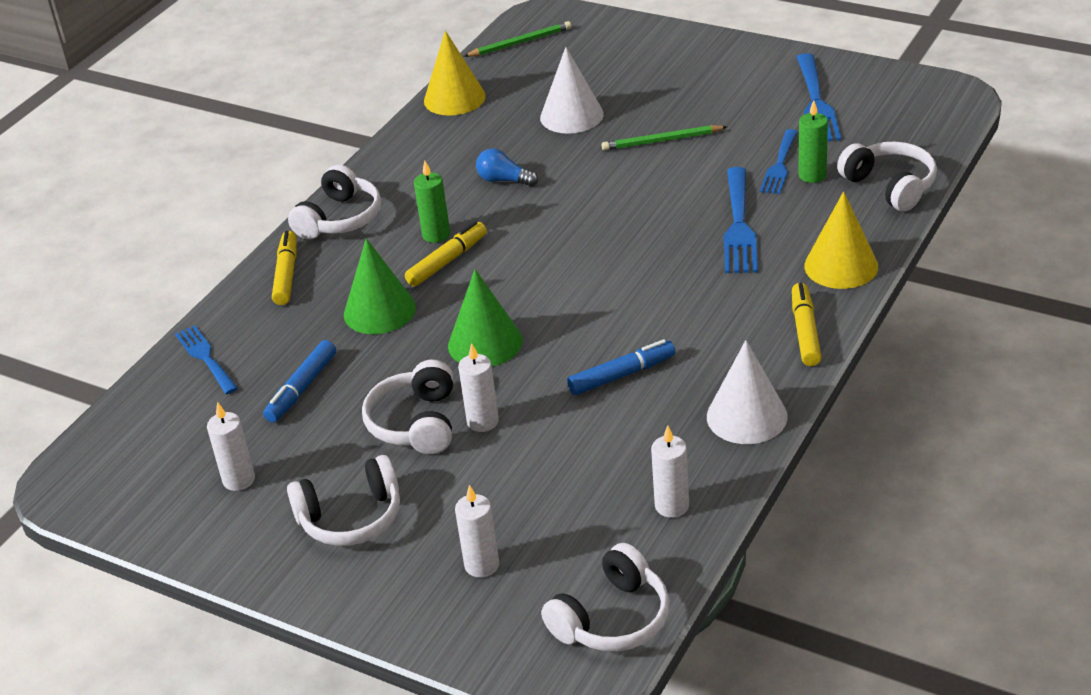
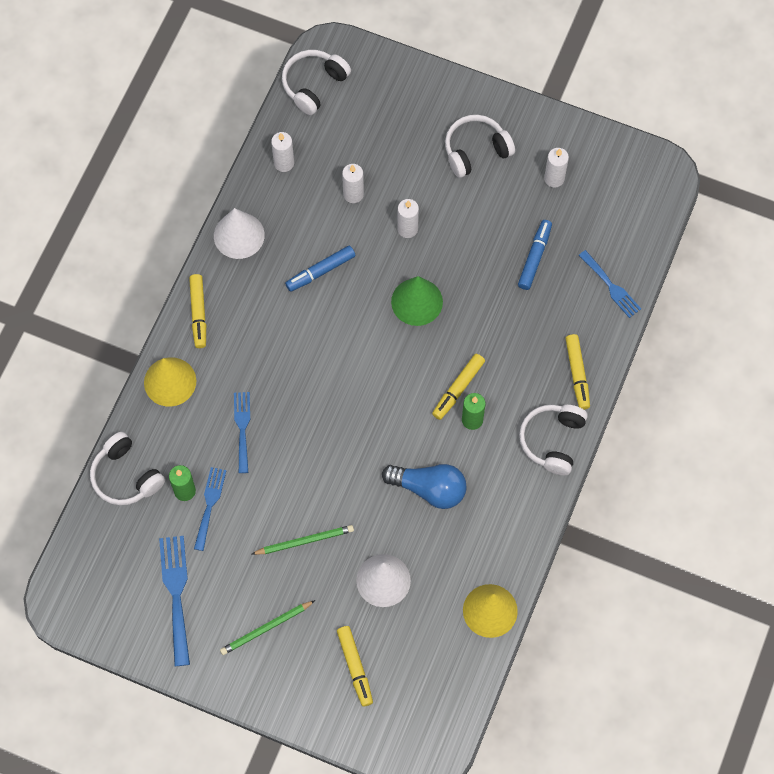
camera: 170 degrees right, 30 degrees up
(379, 311) = (498, 334): green cone -> none
(416, 423) = (451, 227): white headphones -> none
(482, 565) = (391, 118): white candle -> white candle (353, 194)
(504, 180) = (429, 489): blue light bulb -> blue light bulb, size x1.66
(520, 43) = (443, 704): green pencil -> green pencil (266, 628)
(612, 61) = (355, 667): none -> yellow marker
(739, 226) = (242, 428): blue fork -> blue fork, size x0.66

